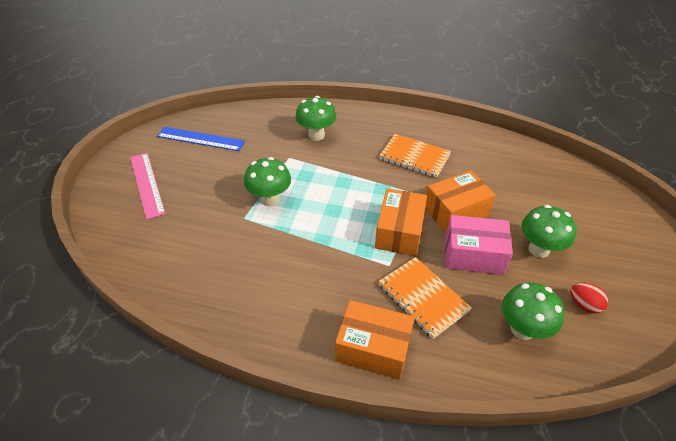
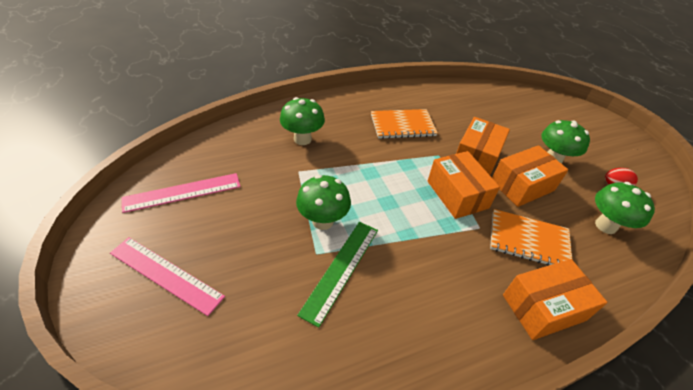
camera: 40 degrees left, 0 degrees up
(200, 139) = (182, 192): blue ruler -> pink ruler
(249, 236) = (340, 269): none -> green ruler
(473, 255) = (522, 186): pink box -> orange box

